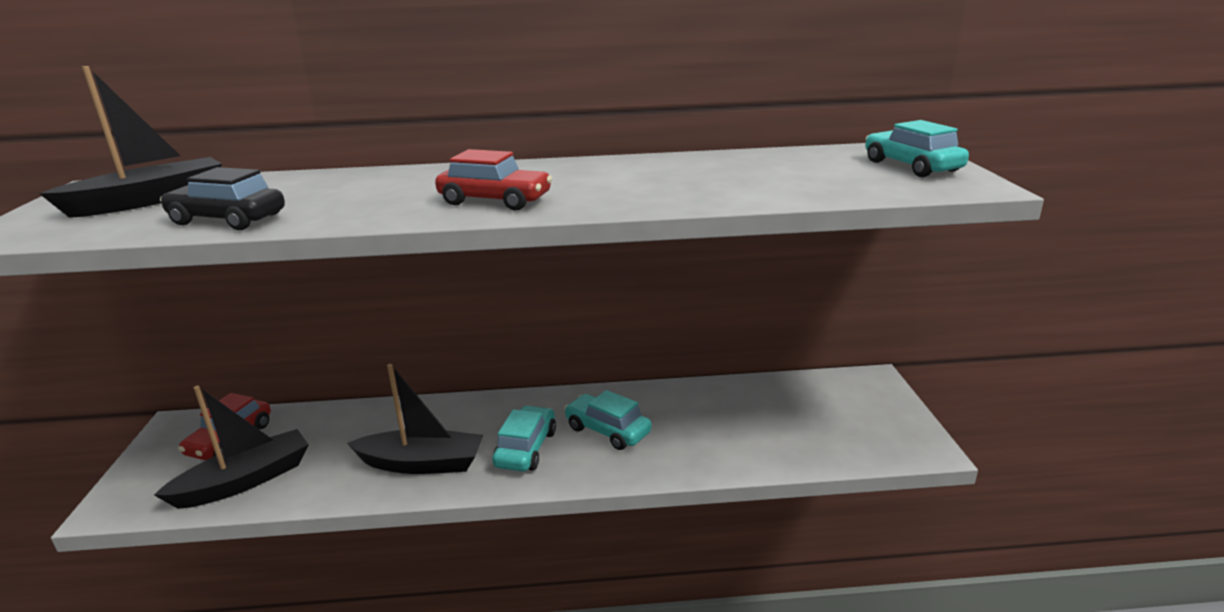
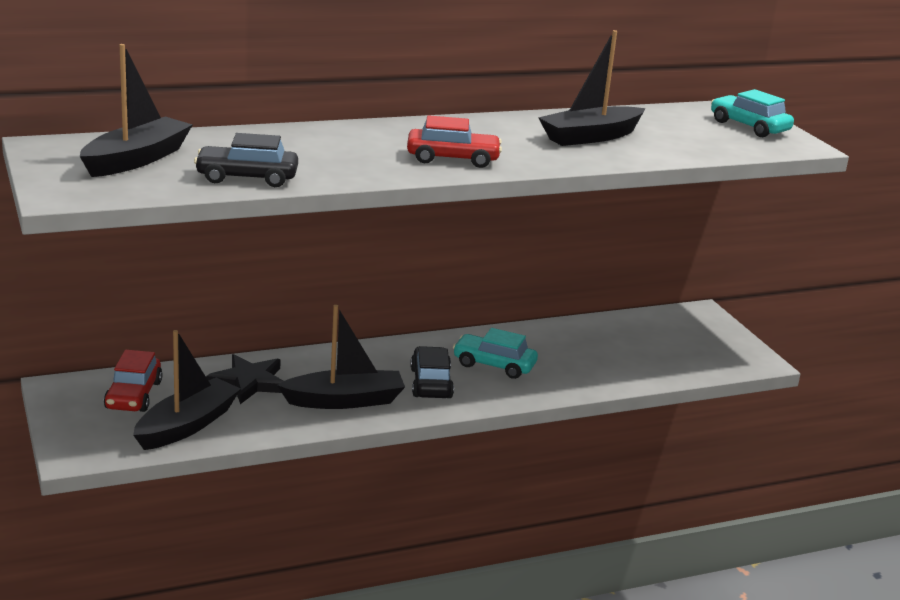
camera: 20 degrees left, 0 degrees up
(347, 433) = (249, 382): none -> black star
(526, 448) = (431, 383): turquoise car -> black car
(693, 178) = (590, 137): none -> black boat

